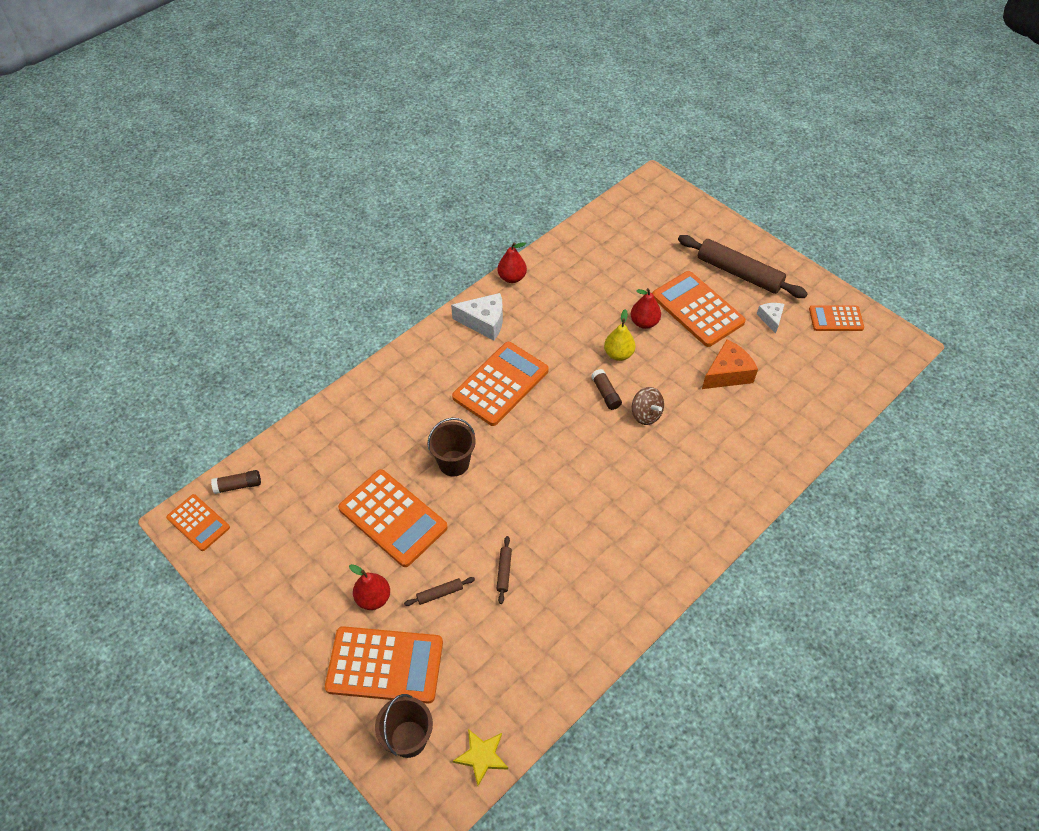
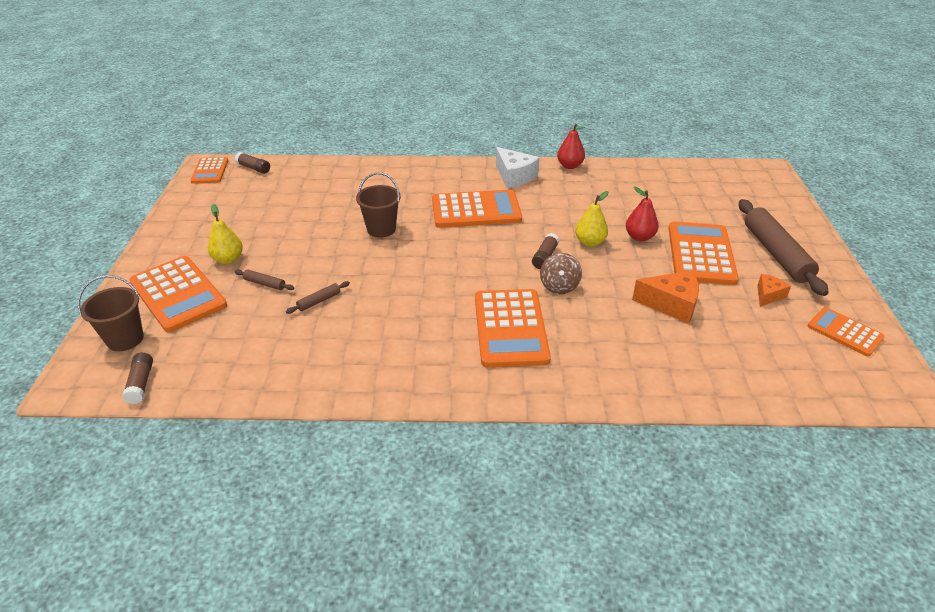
camera: 45 degrees right, 15 degrees down
(373, 598) = (228, 259): red pear -> yellow pear
(393, 518) = (303, 231): orange calculator -> orange calculator (510, 328)
(481, 756) = (141, 384): yellow star -> brown glue stick
(770, 319) = (768, 295): white cheese -> orange cheese

